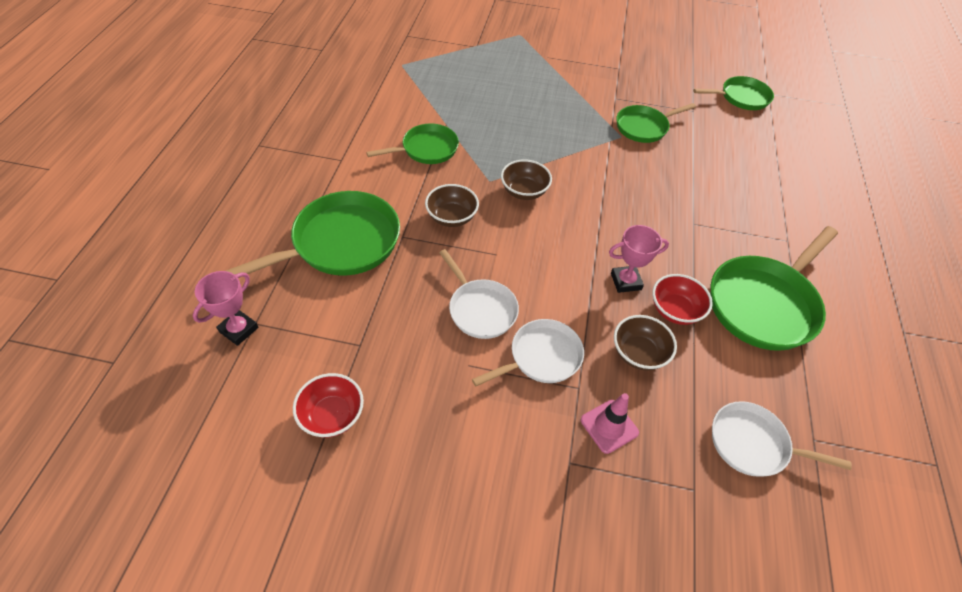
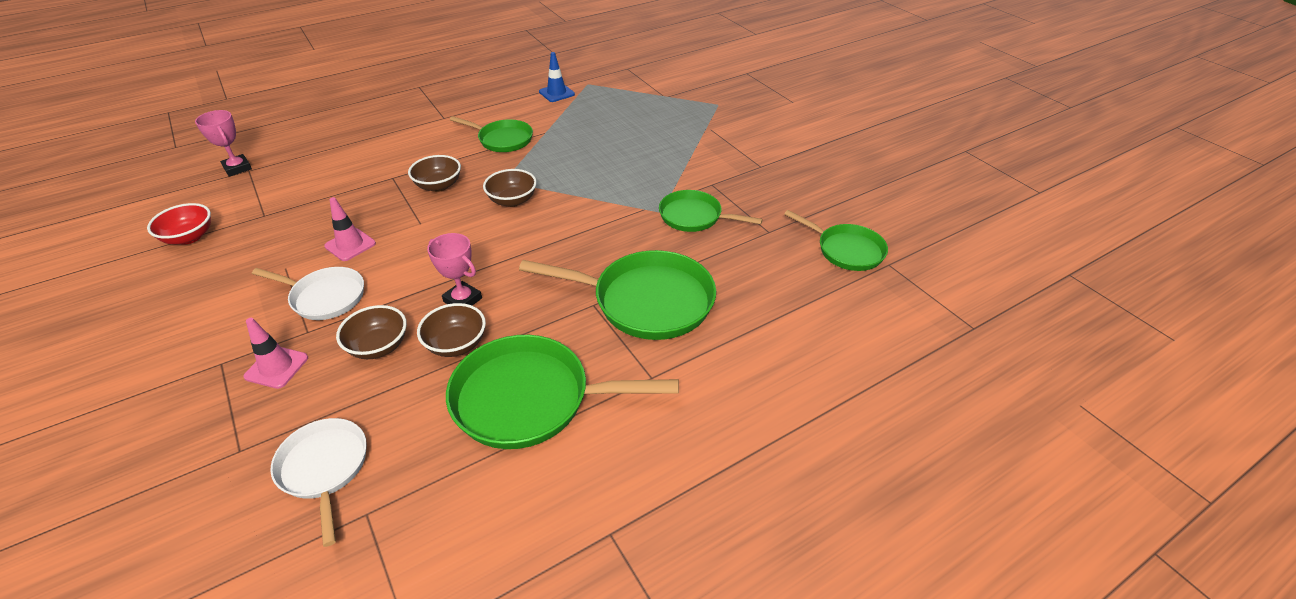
camera: 50 degrees right, 10 degrees down
(239, 329) = (237, 168): pink trophy -> pink trophy turned 60 degrees clockwise
(340, 243) = (356, 159): green pan -> green pan (645, 301)
(393, 85) = (556, 93): none -> blue traffic cone
(480, 309) = (350, 245): white pan -> pink traffic cone
(675, 310) = (456, 344): red bowl -> brown bowl

